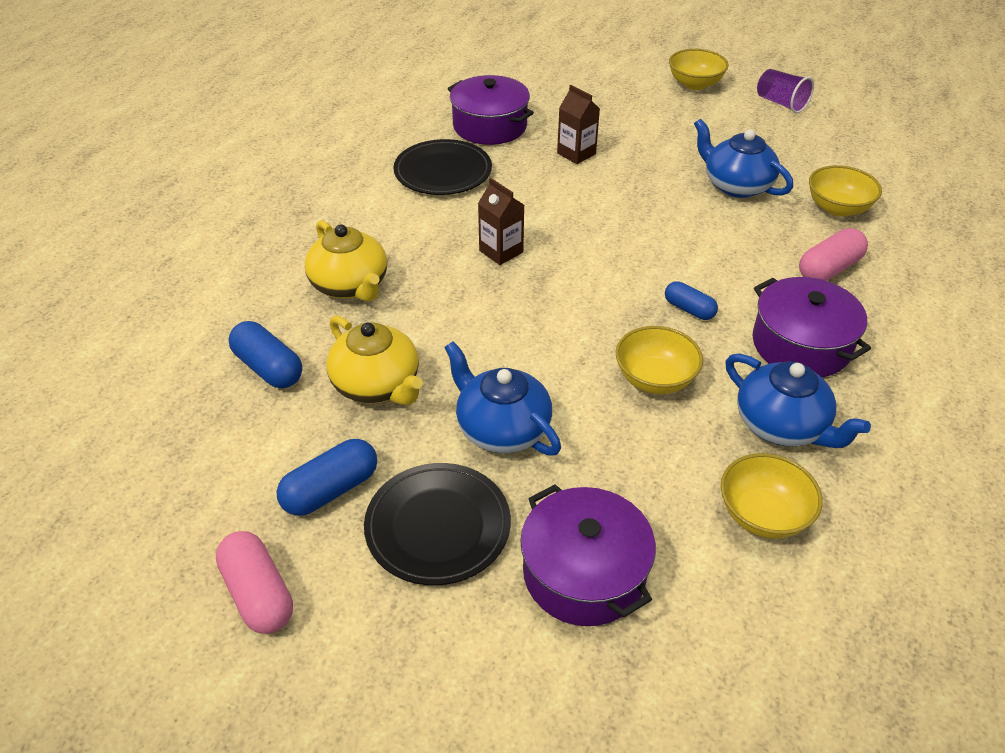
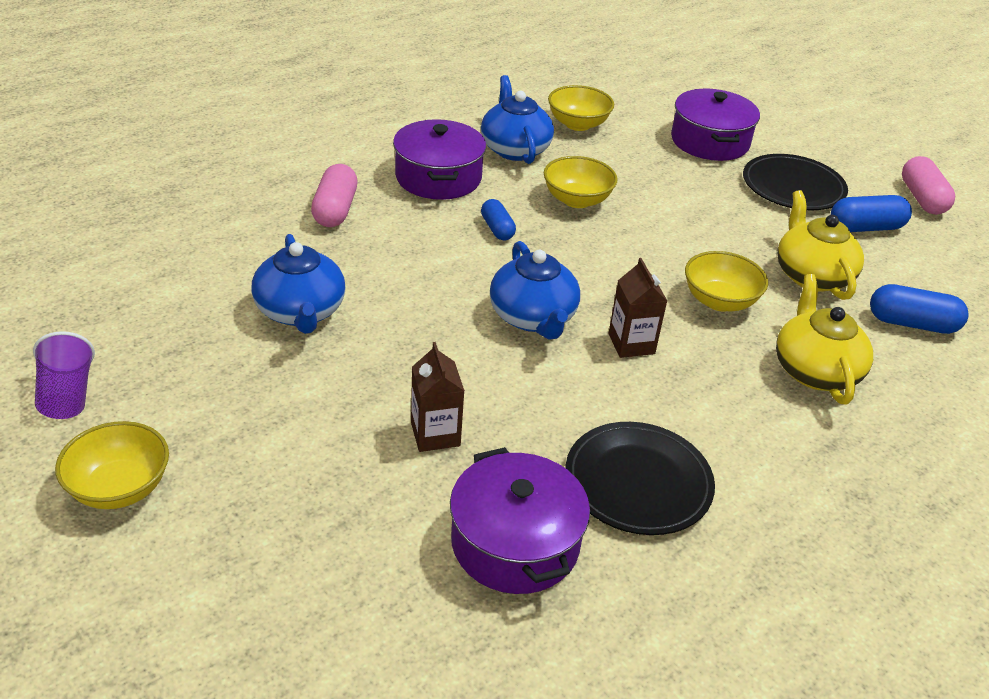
camera: 155 degrees left, 5 degrees down
(268, 368) = (912, 323): blue capsule -> blue capsule turned 60 degrees counterclockwise
(501, 428) = (720, 215): blue teapot -> blue teapot (533, 318)
(828, 269) = (335, 210): pink capsule -> pink capsule turned 75 degrees counterclockwise
(837, 208) = (238, 249): yellow bowl -> yellow bowl (719, 301)

